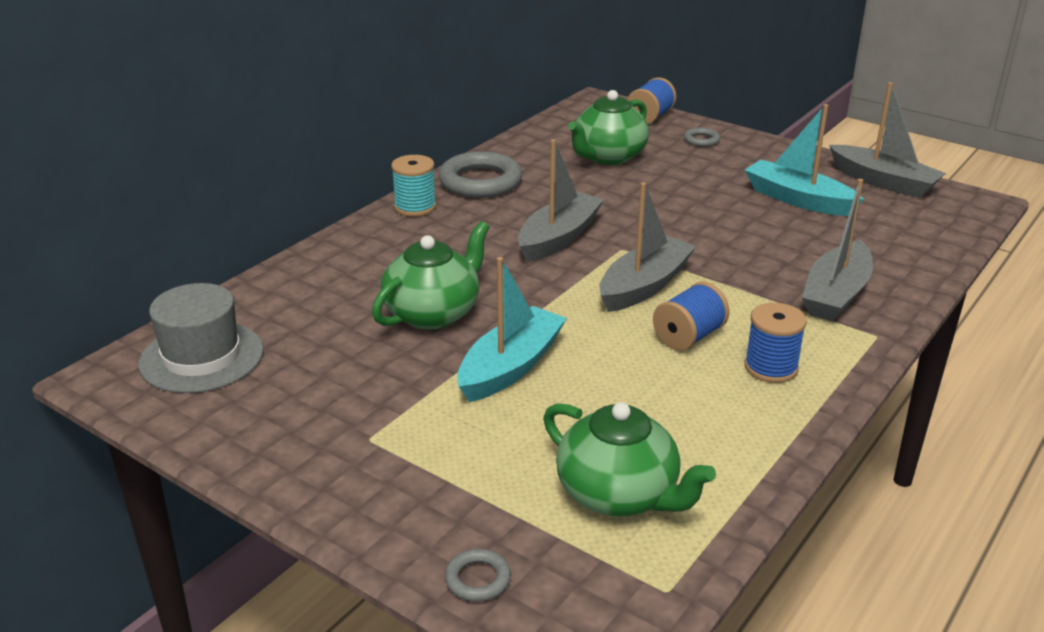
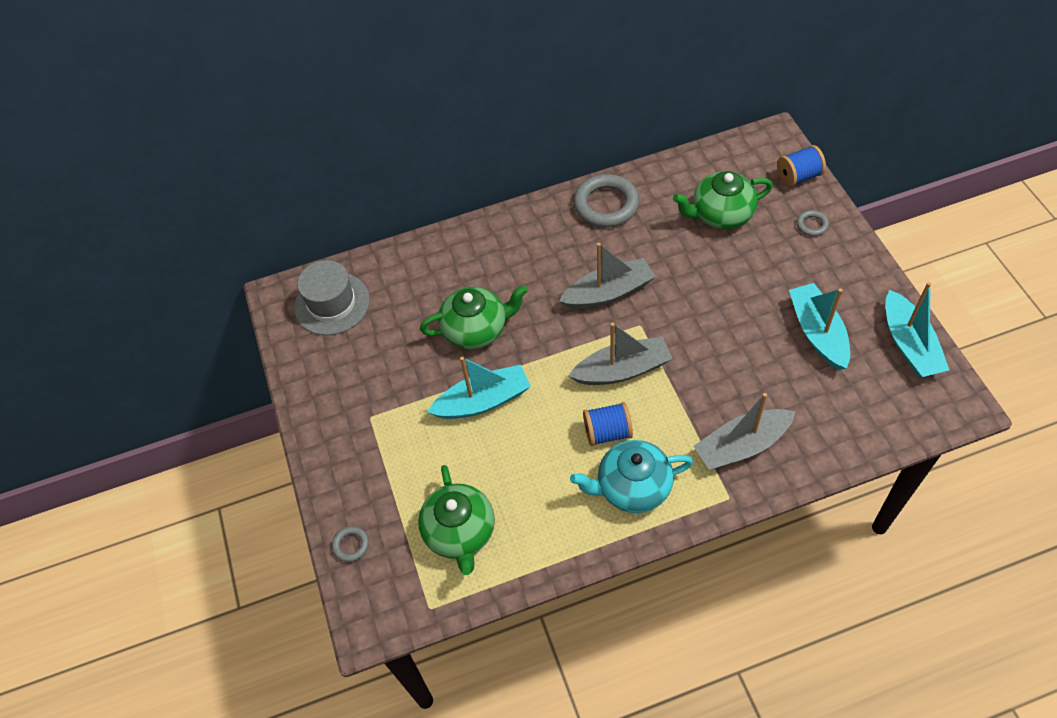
camera: 40 degrees right, 25 degrees up
(415, 207) = (542, 214): turquoise spool -> none
(771, 368) = (632, 487): blue spool -> turquoise teapot
(883, 182) = (909, 344): grey boat -> turquoise boat

